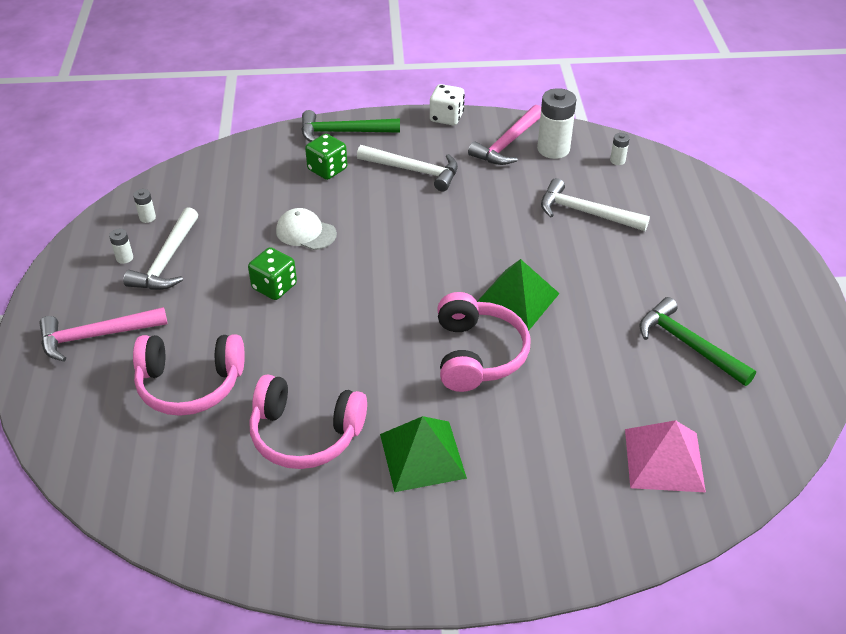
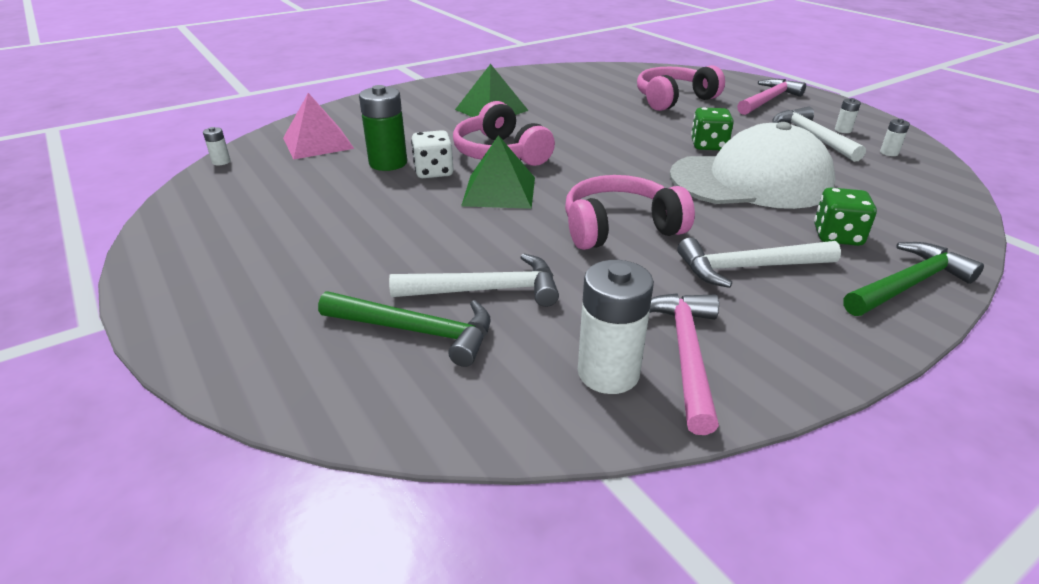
camera: 150 degrees right, 10 degrees down
(305, 434) = (574, 101): pink headphones -> pink headphones (619, 228)
(306, 232) = (751, 181): white cap -> white cap, size x2.27
(446, 117) = (830, 366): white dice -> white dice (434, 172)
(597, 383) = (388, 163): none -> green battery
(617, 160) = (488, 393): white battery -> white battery (221, 162)
(688, 344) = (309, 205): green hammer -> green hammer (417, 331)

